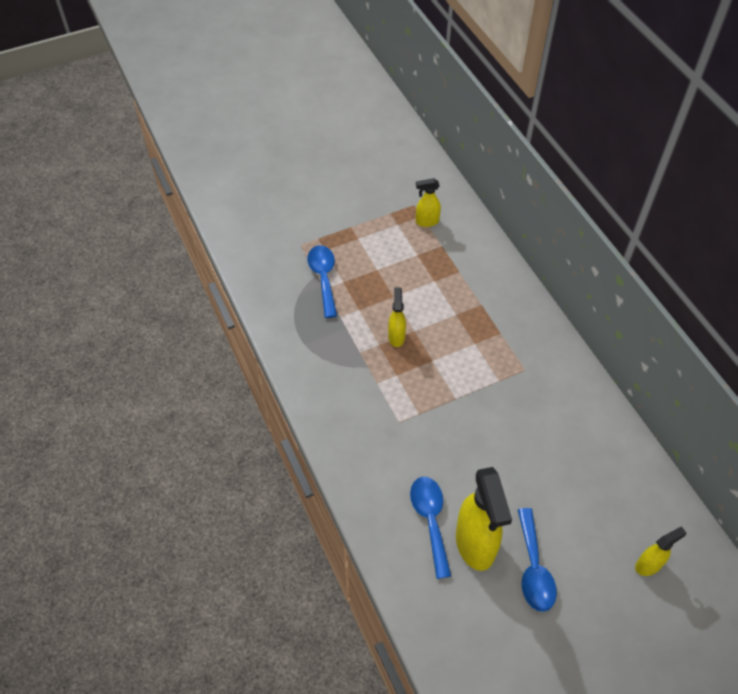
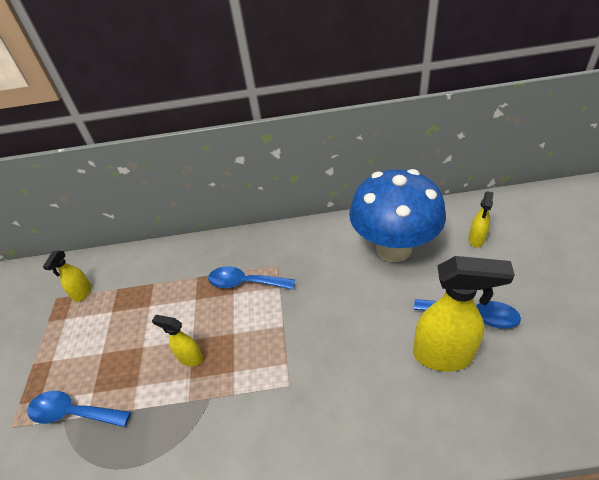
camera: 65 degrees left, 10 degrees down
(430, 520) = (409, 389): blue spoon -> blue spoon (245, 283)
(596, 477) = (393, 248): none -> blue mushroom
(648, 565) = (476, 240): yellow spray bottle -> yellow spray bottle turned 150 degrees counterclockwise

